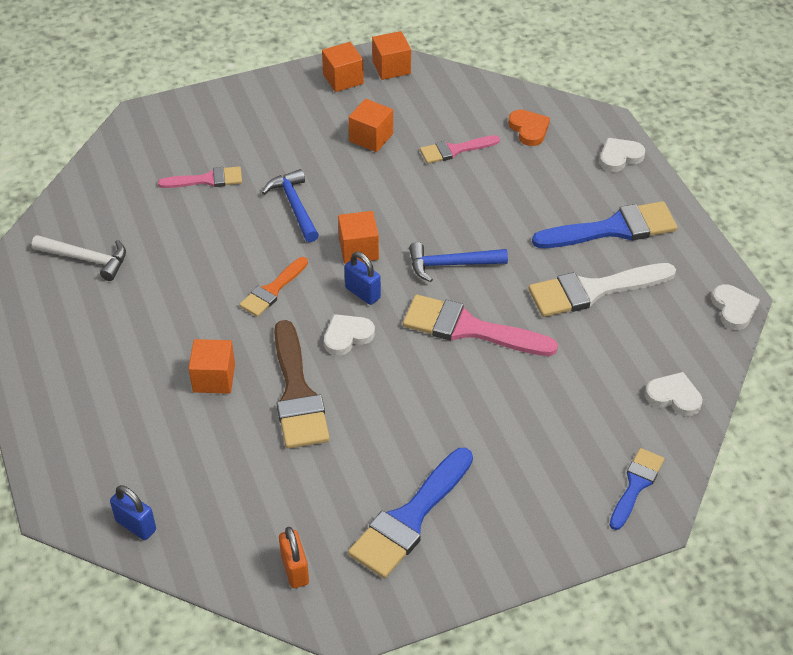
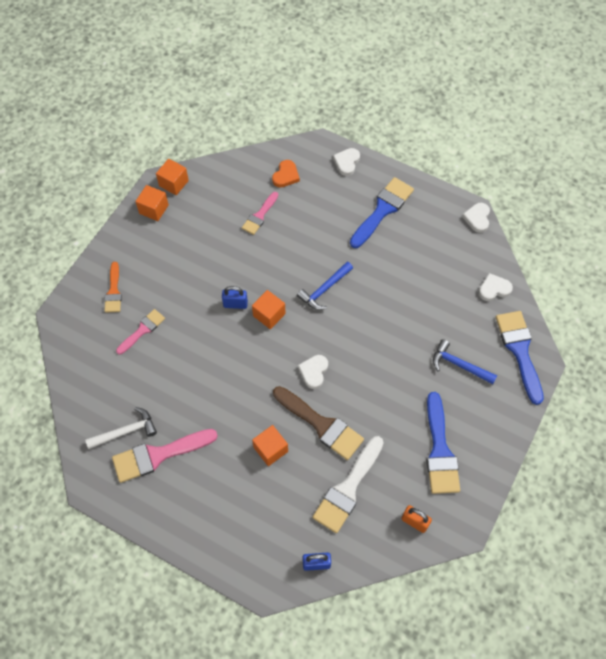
camera: 40 degrees left, 15 degrees up
(272, 290) = (248, 373): orange brush -> orange brush (113, 291)
(294, 206) = (208, 312): blue hammer -> blue hammer (459, 365)
(362, 293) = (296, 340): blue padlock -> blue padlock (235, 304)
(371, 137) = (207, 238): orange cube -> none
(469, 329) = (368, 321): pink brush -> pink brush (158, 455)
(529, 129) = (286, 176): orange heart -> orange heart turned 90 degrees clockwise
(593, 290) = (406, 254): white brush -> white brush (348, 488)
(636, 485) = (519, 351): blue brush -> blue brush, size x1.68
(734, 309) = (477, 218): white heart -> white heart turned 120 degrees counterclockwise

